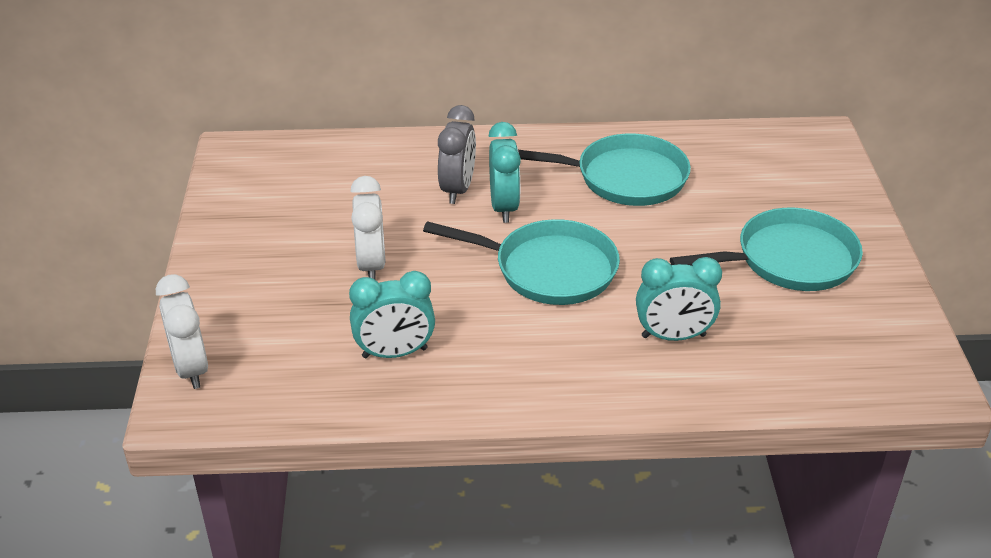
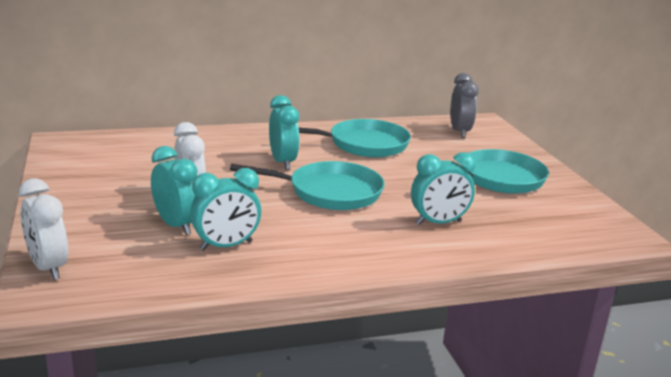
camera: 15 degrees left, 15 degrees down
(344, 313) = (176, 225): none -> turquoise clock
(458, 189) = (244, 154): grey clock -> grey clock (459, 132)

